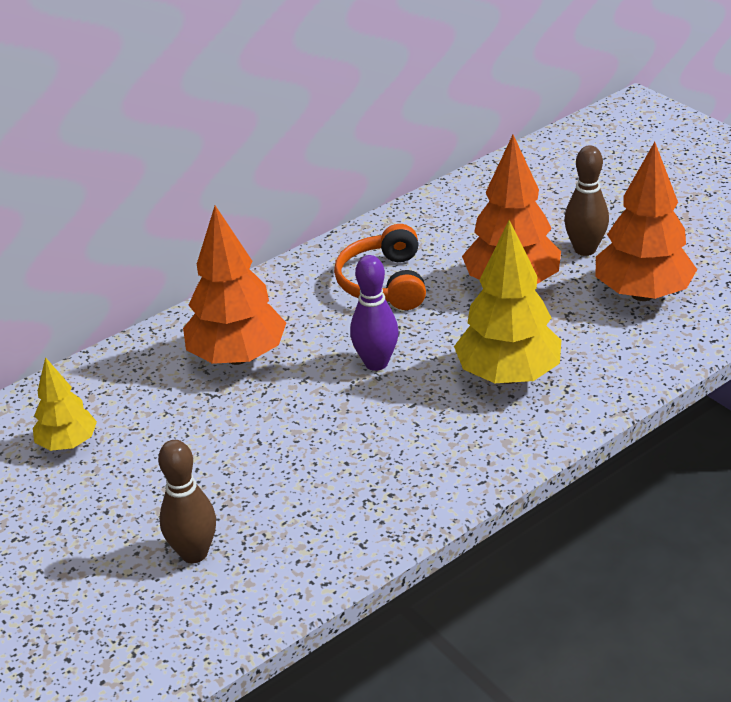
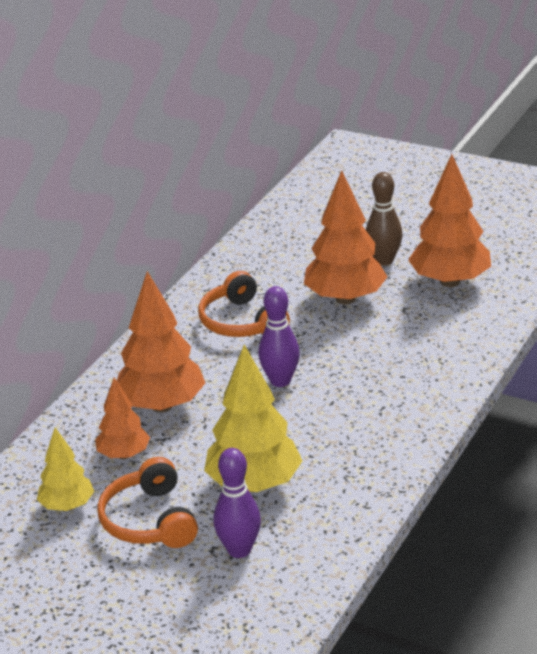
camera: 25 degrees left, 5 degrees down
(132, 487) = (149, 520): none -> orange headphones
(162, 402) = (124, 455): none -> orange tree
(194, 553) = (239, 550): brown bowling pin -> purple bowling pin
(508, 375) = (390, 363): yellow tree -> yellow tree (254, 484)

